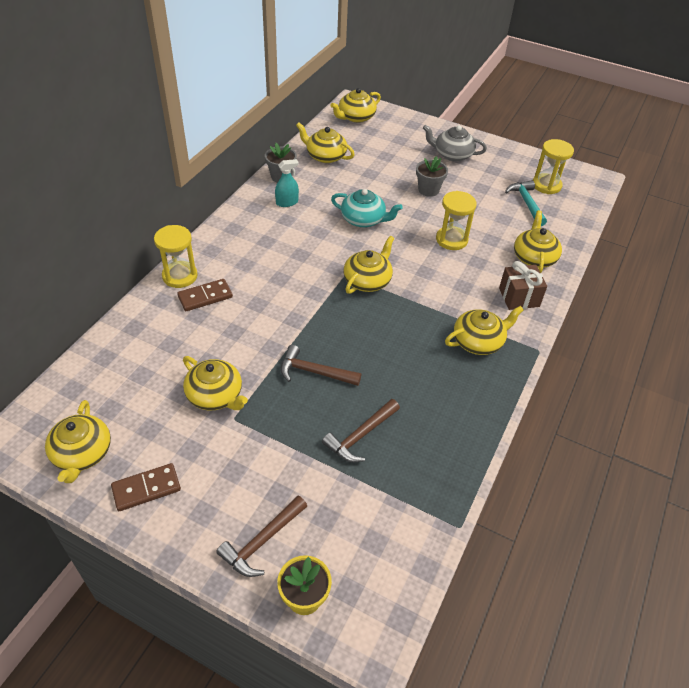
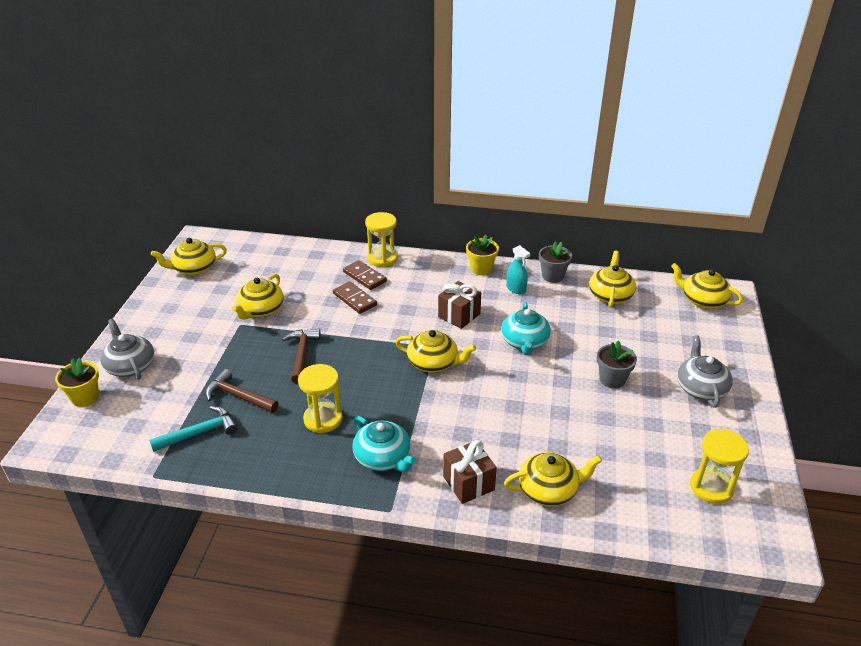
camera: 75 degrees right, 10 degrees down
(146, 489) = (169, 302): brown domino -> brown domino (354, 299)
(243, 214) = (481, 269): none -> yellow flower pot
(262, 542) = (130, 366): brown hammer -> grey teapot
(307, 247) = (459, 315): none -> brown gift
(451, 240) = (535, 412): yellow hourglass -> yellow hourglass (323, 419)
(478, 341) = (383, 457): yellow teapot -> turquoise teapot
(526, 203) = (654, 470): turquoise hammer -> turquoise hammer (200, 432)

